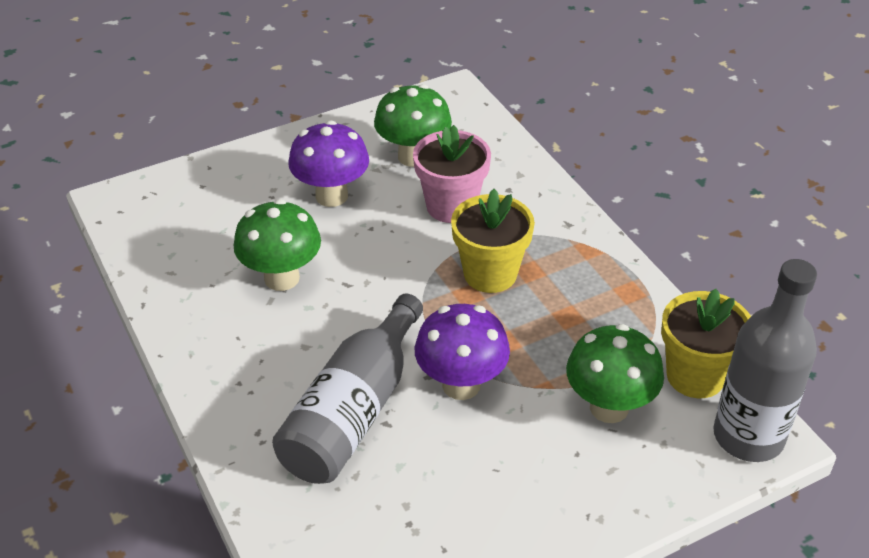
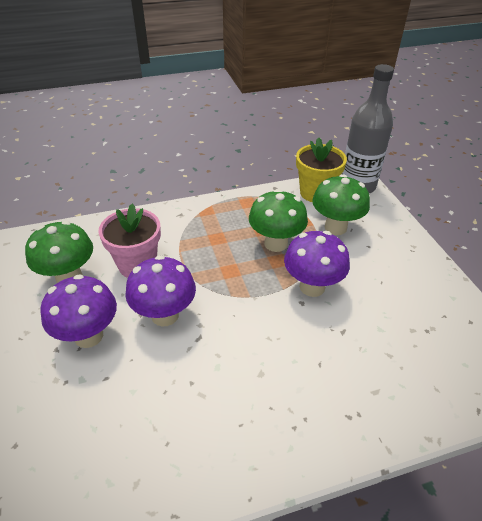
camera: 80 degrees left, 0 degrees up
(282, 278) = (177, 383): green mushroom -> green mushroom (276, 243)
(353, 412) = (332, 349): grey bottle -> none
(374, 248) = (165, 315): none -> purple mushroom
(490, 274) = (214, 256): yellow flower pot -> none

